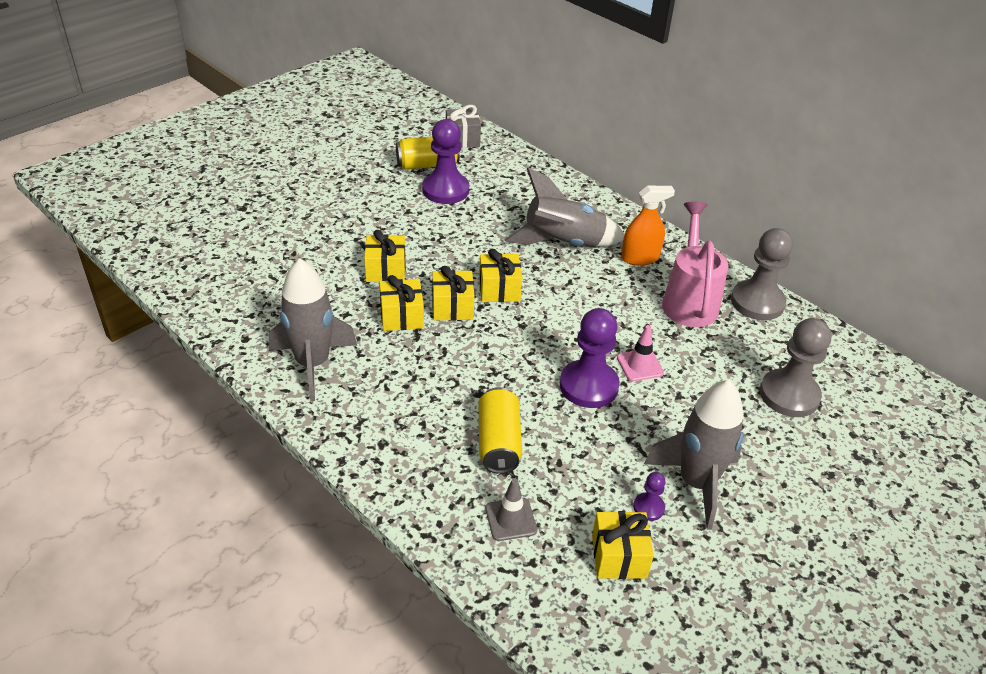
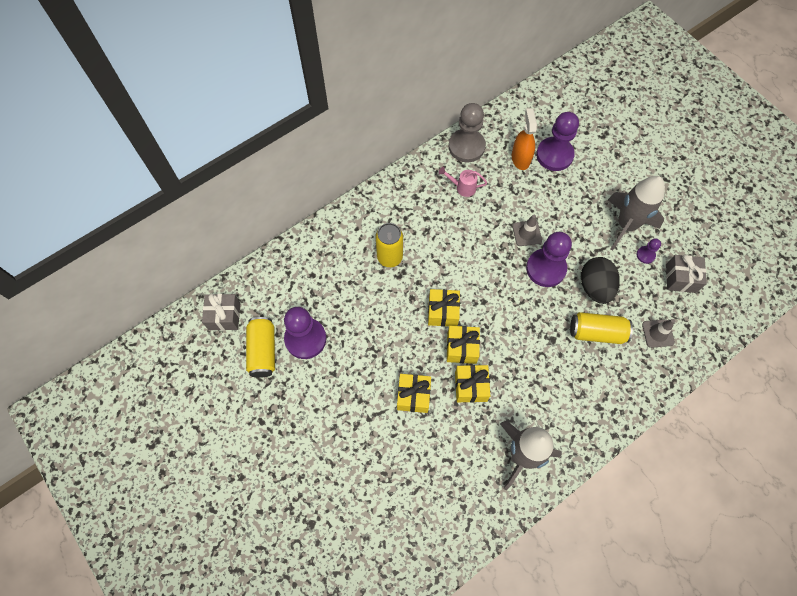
camera: 80 degrees left, 25 degrees up
(563, 243) = (389, 257): grey rocket -> yellow can
(573, 441) = (595, 287): none -> black egg
(619, 556) = (680, 278): yellow gift -> grey gift
(640, 258) = (412, 208): orange spray bottle -> orange spray bottle (520, 158)
(640, 365) = (527, 233): pink traffic cone -> grey traffic cone
(689, 300) = (462, 187): pink watering can -> pink watering can, size x0.49
(789, 395) = (554, 155): grey pawn -> purple pawn

